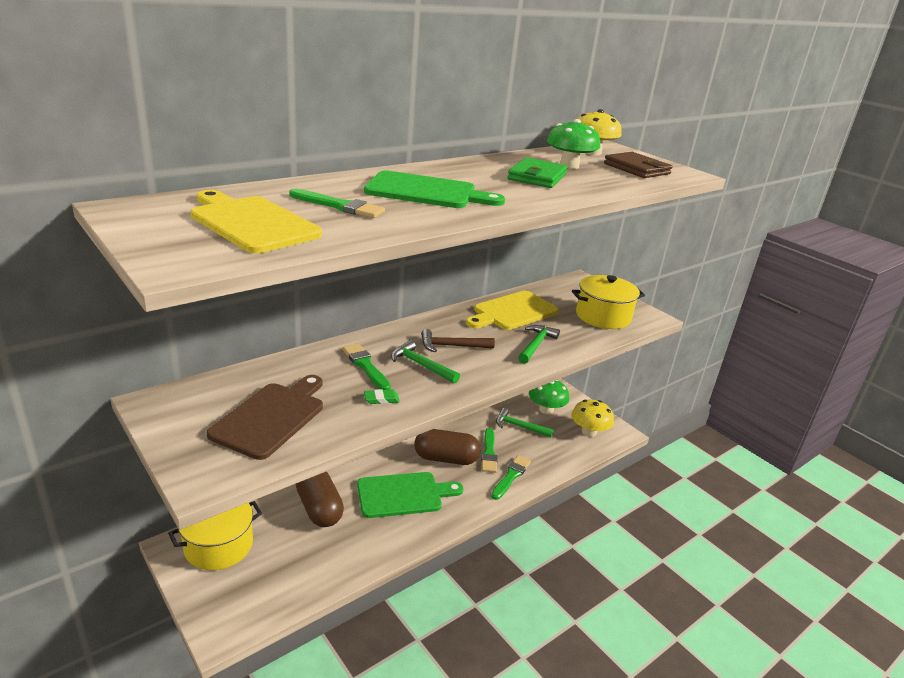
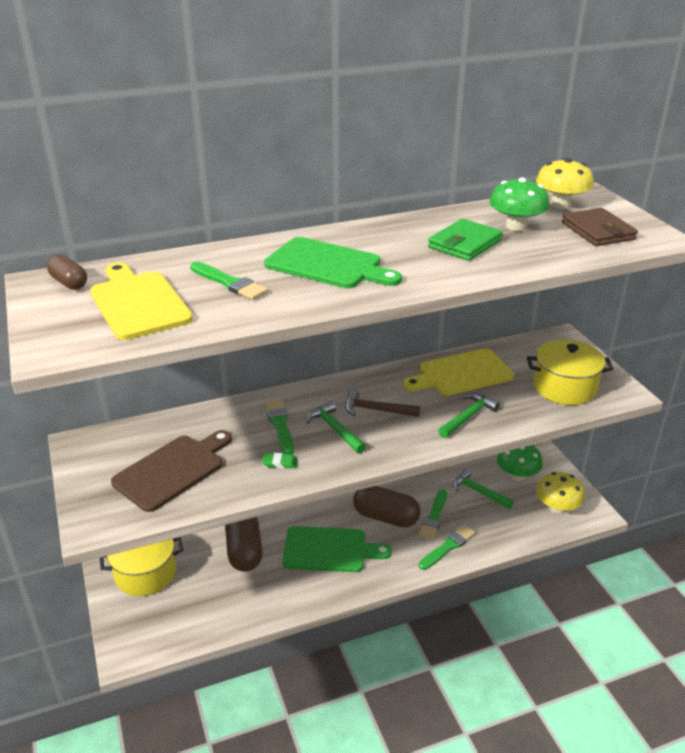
camera: 20 degrees right, 5 degrees up
(159, 208) = (69, 283): none -> brown capsule

